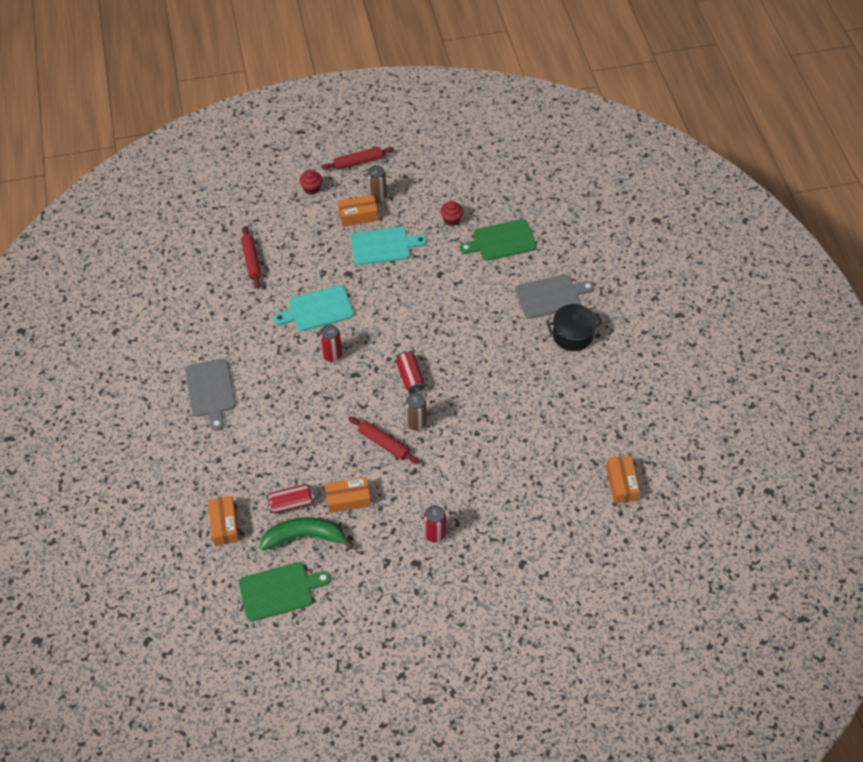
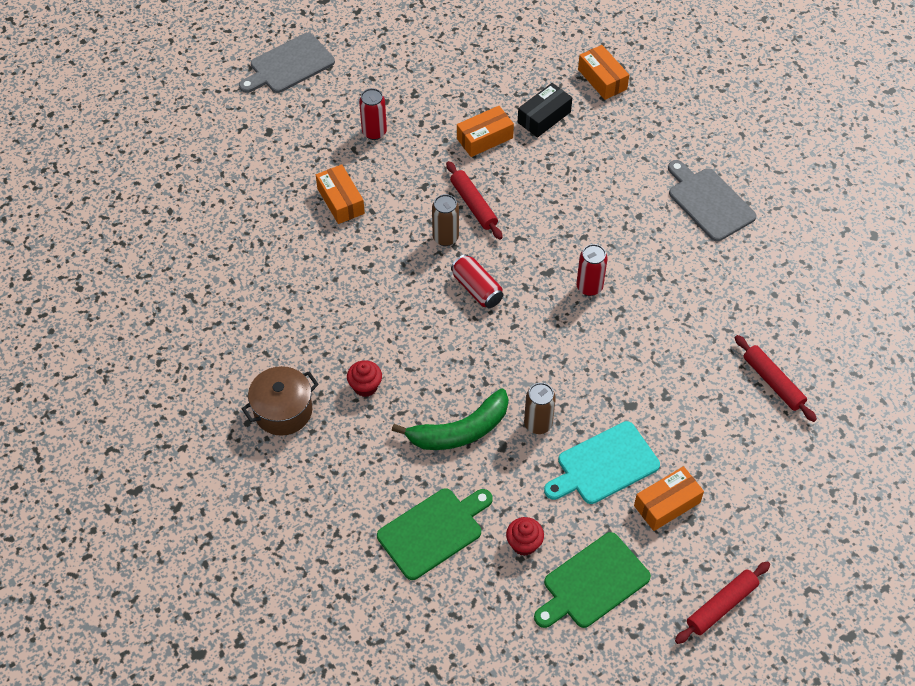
camera: 160 degrees right, 0 degrees up
(279, 591) = (511, 41): green cutting board -> green cutting board (592, 583)
(291, 503) = (544, 117): red can -> black box
(304, 537) = (512, 92): green banana -> green banana (460, 431)
(311, 189) = (763, 529): red cupcake -> red cupcake (365, 386)
(317, 309) = (642, 341): turquoise cutting board -> none
(377, 197) = (656, 547): brown can -> brown can (538, 424)
(383, 443) = (473, 205): red rolling pin -> red rolling pin turned 45 degrees clockwise
(551, 296) = (330, 461): grey cutting board -> grey cutting board (289, 65)
(572, 335) = (283, 411): black pot -> brown pot
(621, 483) = (175, 242): orange box -> orange box (340, 201)

